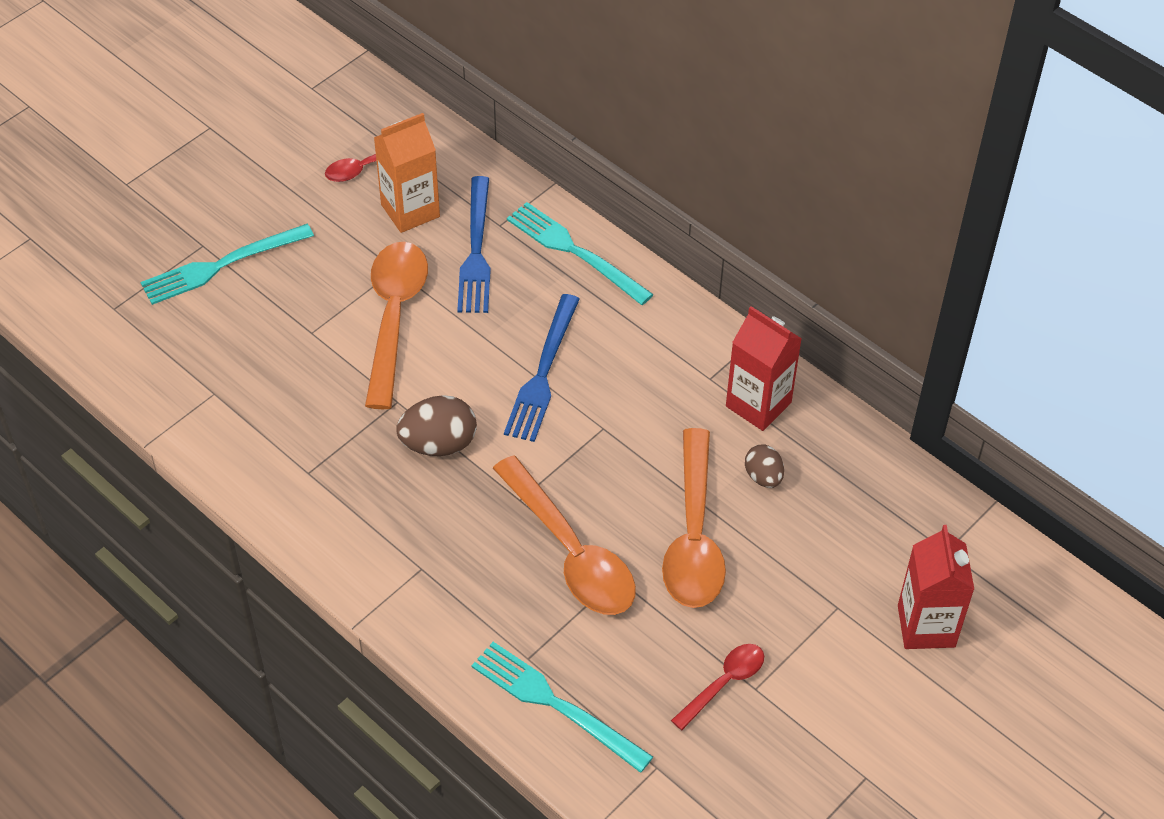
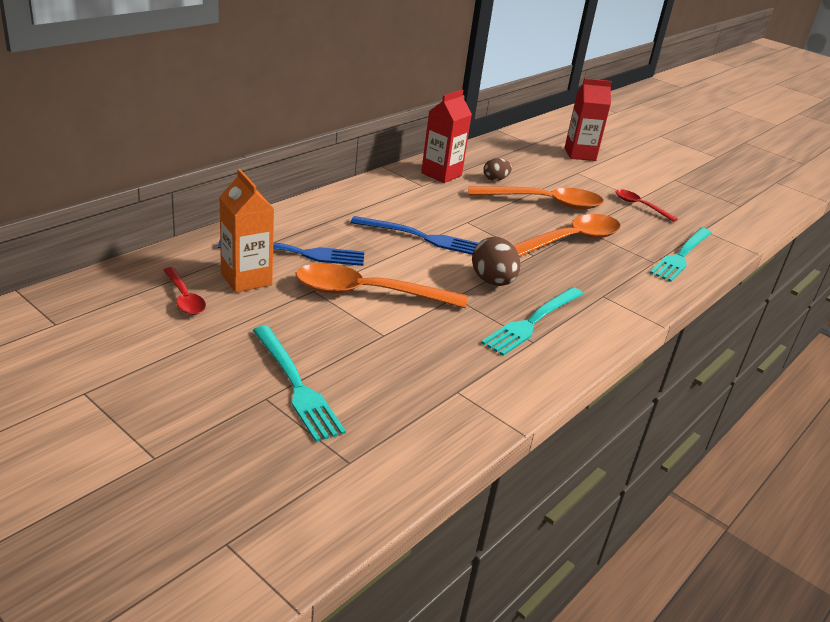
camera: 95 degrees left, 20 degrees down
(575, 251) = (305, 216): turquoise fork -> turquoise fork (532, 322)

